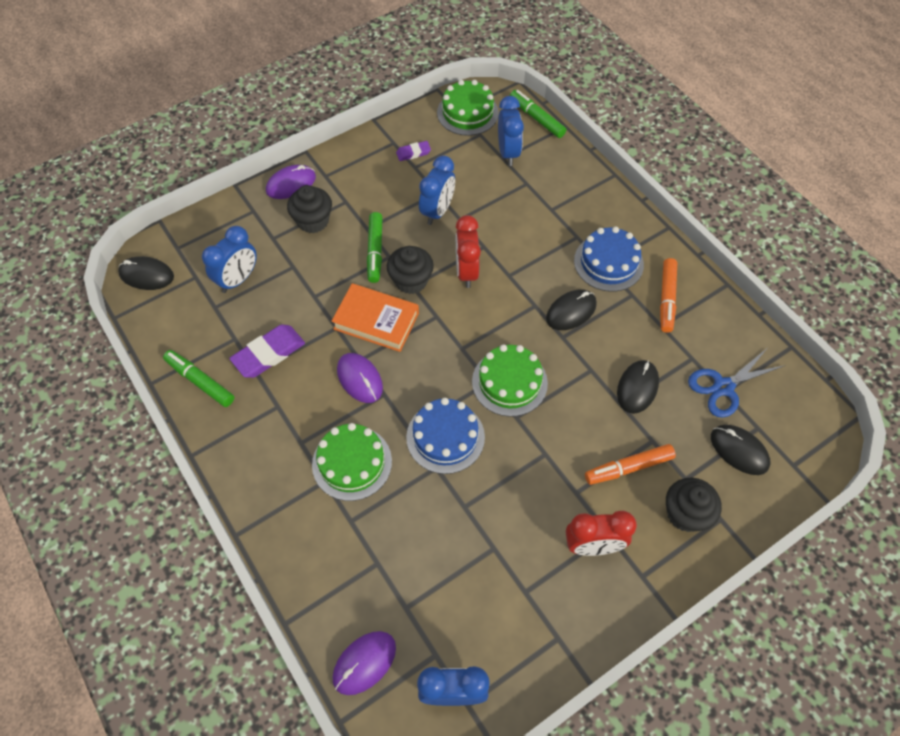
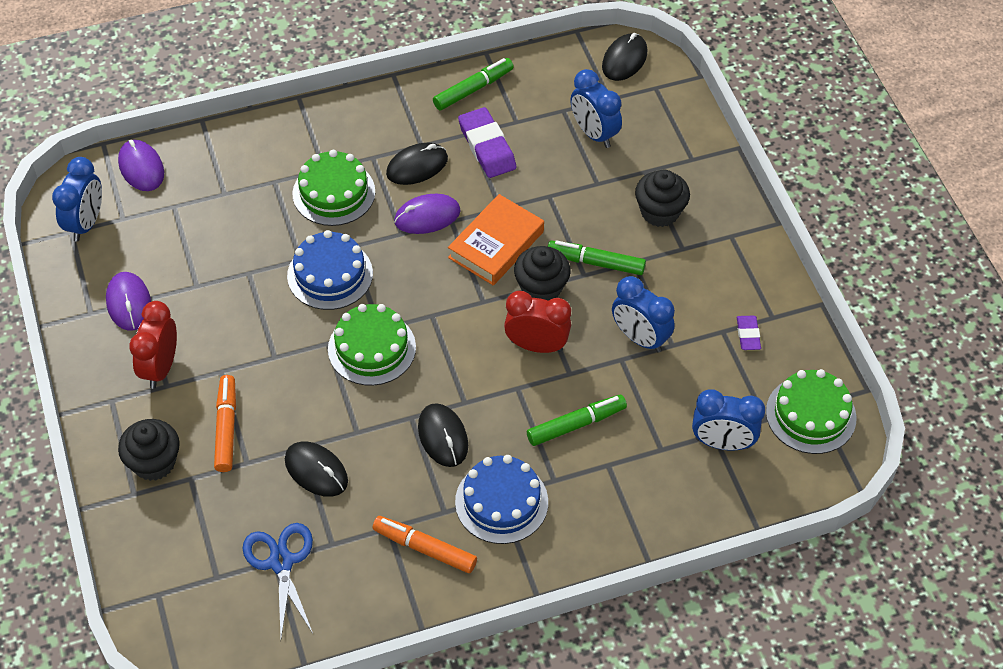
camera: 105 degrees right, 5 degrees down
(291, 184) = (725, 200): purple mouse -> purple mouse (129, 303)
(536, 118) = (781, 497): green marker -> green marker (576, 424)
(739, 450) = (198, 544): black mouse -> black mouse (417, 166)

